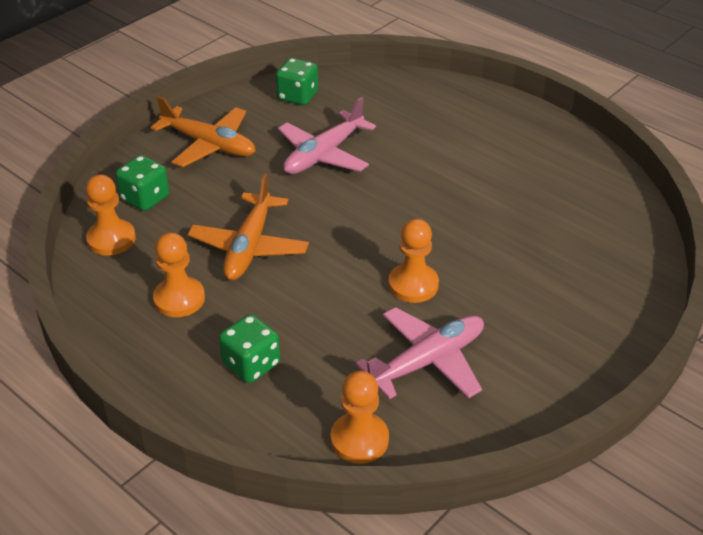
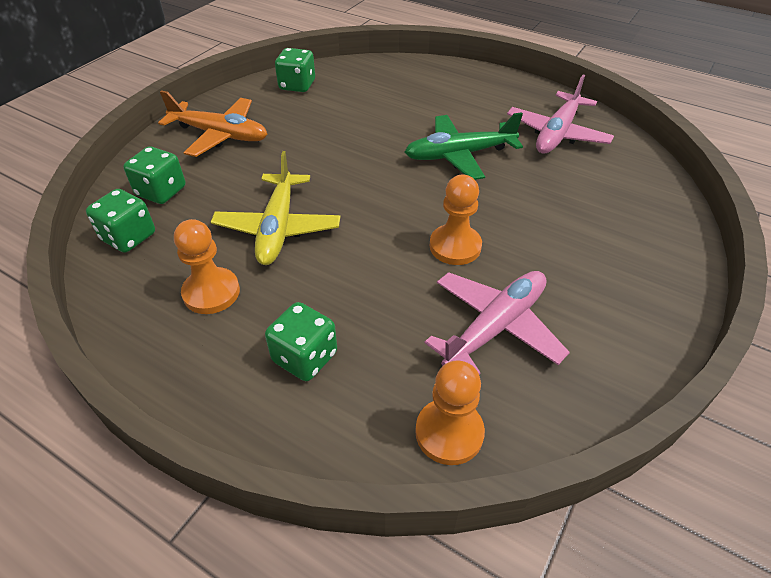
camera: 10 degrees left, 5 degrees up
(111, 239) = (129, 237): orange pawn -> green dice
(249, 247) = (278, 228): orange plane -> yellow plane
(324, 154) = (333, 133): pink plane -> pink plane (557, 133)
(446, 193) = (459, 155): none -> green plane

